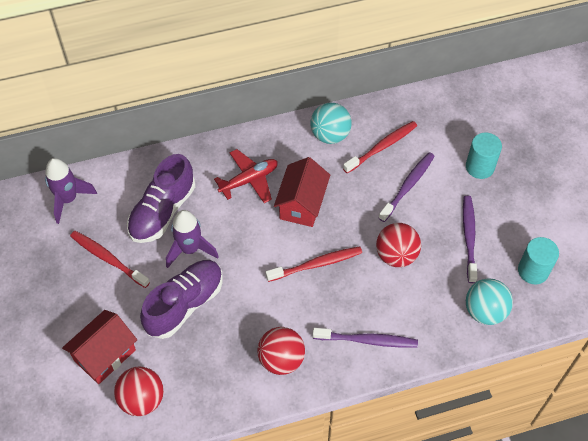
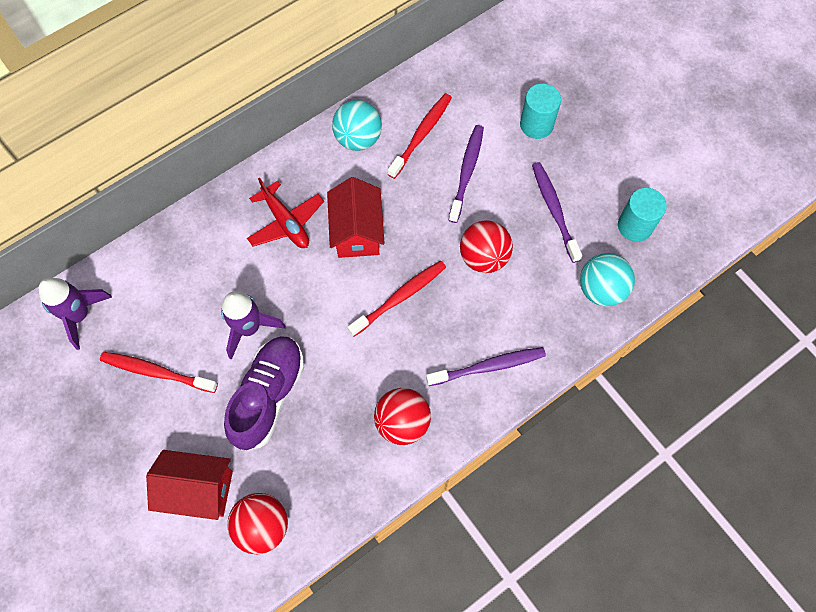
camera: 20 degrees left, 10 degrees up
(105, 355) = (198, 489): red house -> red house turned 75 degrees clockwise
(162, 211) = (199, 293): purple shoe -> none
(249, 180) = (286, 222): red plane -> red plane turned 105 degrees clockwise

